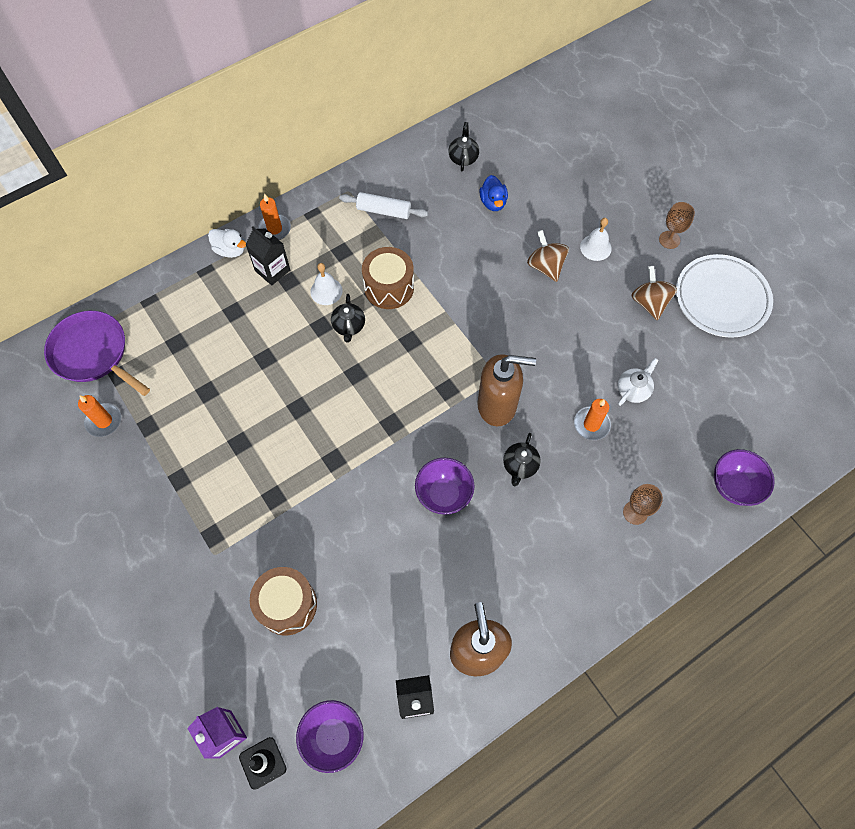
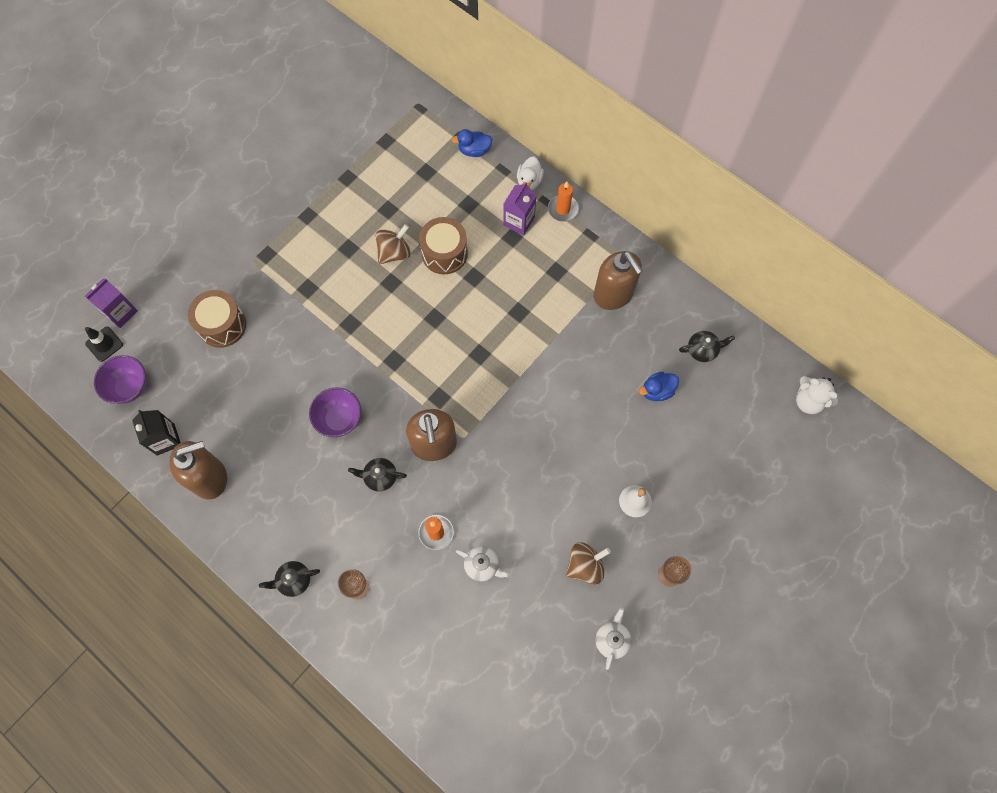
camera: 75 degrees right, 5 degrees up
(93, 353) = (400, 116): purple pan -> none
(104, 421) = (344, 146): orange candle -> none
(170, 291) = (474, 150): none -> blue duck
(272, 270) = (519, 221): black carton -> purple carton
(326, 291) = (510, 271): white bell -> none
(349, 326) = (480, 299): black teapot -> black teapot (294, 580)
(384, 211) = (613, 294): white rolling pin -> brown soap dispenser
(389, 287) = (530, 321): brown drum -> brown drum (444, 253)
(533, 97) = (808, 401): none -> white teddy bear
(545, 266) = (597, 457): brown spinning top -> brown spinning top (394, 253)
(721, 299) = (612, 639): white plate -> white teapot
(734, 486) = (405, 677): purple bowl -> none

